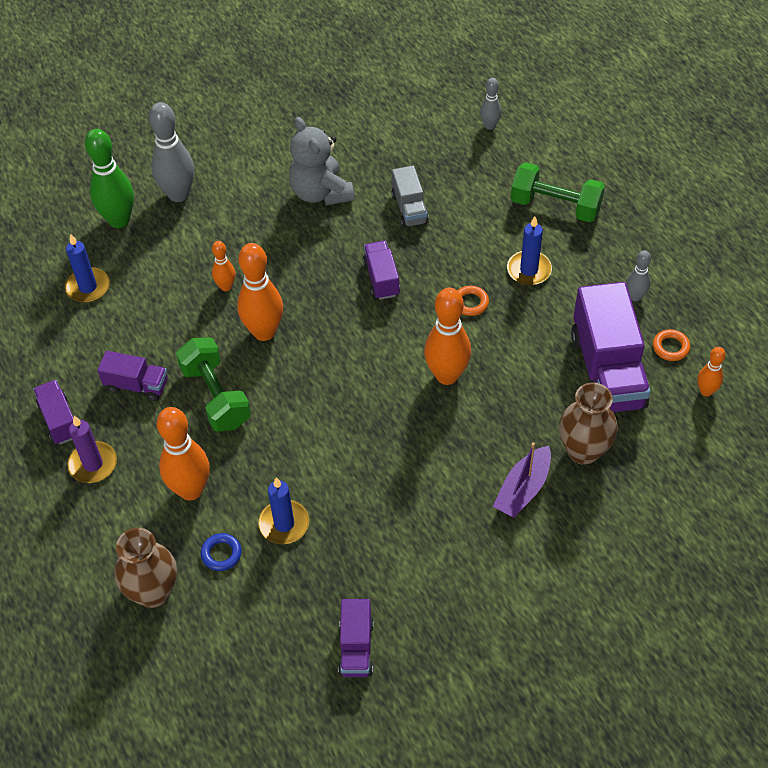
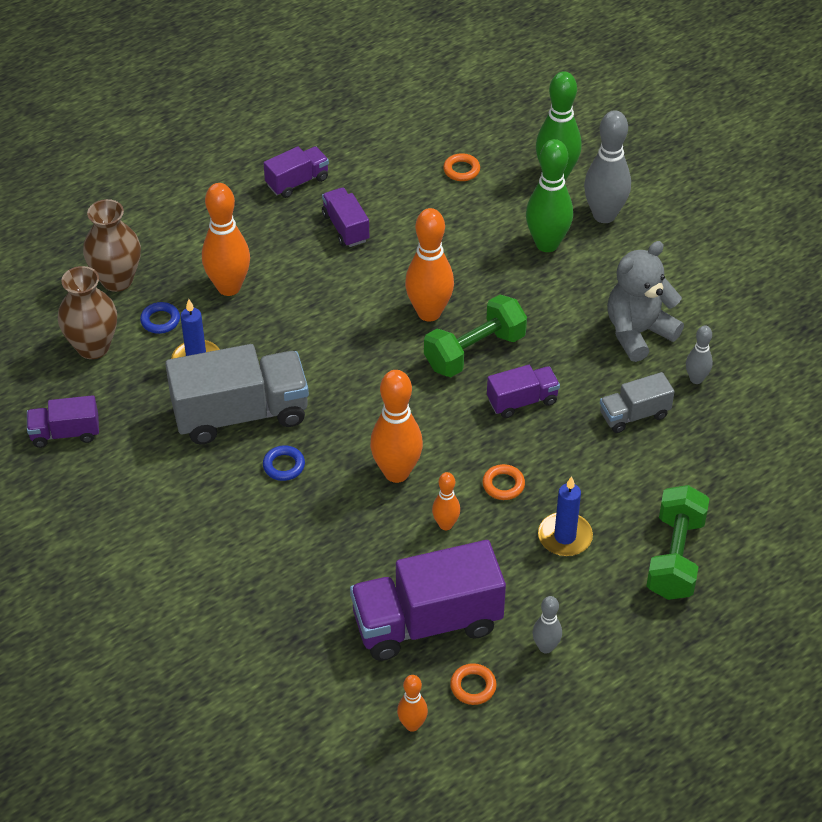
camera: 80 degrees right, 5 degrees down
(88, 287) = (461, 170): blue candle -> orange ring
(93, 464) = (250, 214): purple candle -> none
(137, 385) = (345, 228): purple truck -> purple truck turned 150 degrees clockwise
(202, 238) = (547, 244): none -> green bowling pin
(216, 396) = (341, 288): green dumbbell -> green dumbbell (474, 351)
(226, 287) = (484, 273): orange bowling pin -> orange bowling pin (445, 524)
(358, 490) = (241, 414): none -> grey truck
(426, 460) = (284, 466): none -> blue ring
(489, 126) = (795, 480): grey bowling pin -> grey bowling pin (696, 379)
(523, 489) = (255, 552): purple boat -> none
(583, 451) = (311, 604): brown vase -> brown vase (93, 347)

